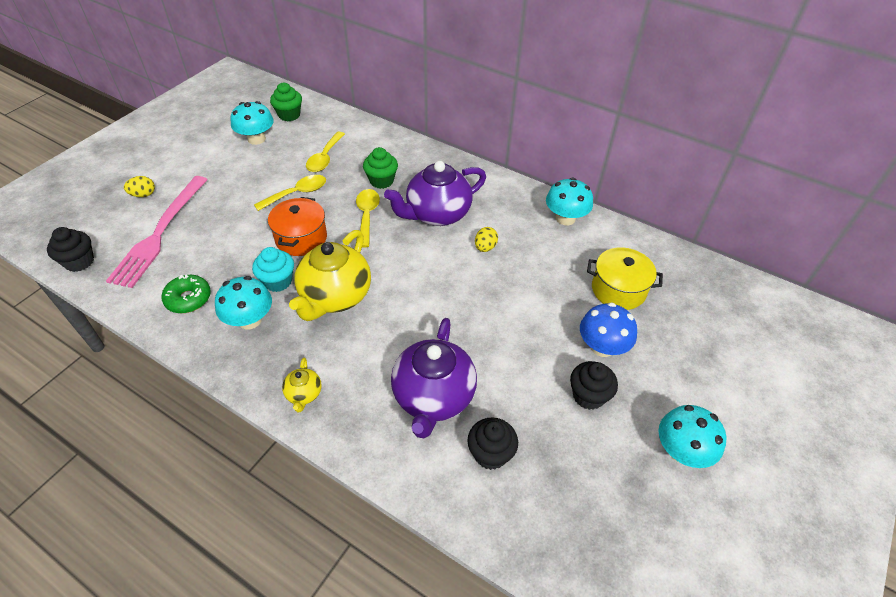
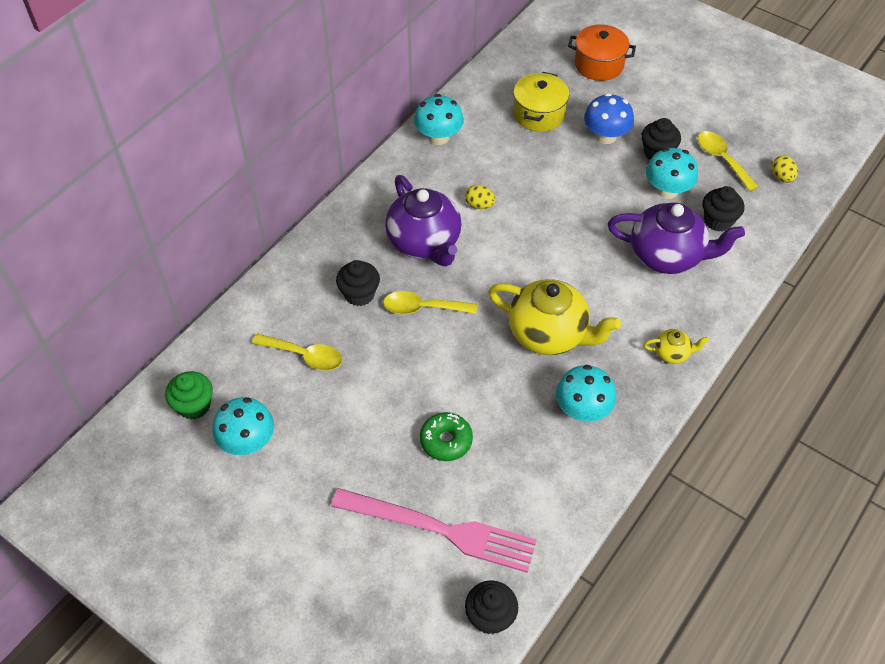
camera: 85 degrees left, 5 degrees up
(143, 195) = (360, 568): yellow egg -> yellow egg (781, 177)
(188, 299) = (553, 475): green donut -> green donut (446, 441)
(278, 281) = (526, 389): turquoise cupcake -> none
(297, 193) = (375, 382): yellow spoon -> yellow spoon (722, 159)
(301, 238) = (458, 371): orange pot -> orange pot (599, 64)
(381, 181) = (359, 294): green cupcake -> black cupcake
(681, 451) = (702, 108): turquoise mushroom -> turquoise mushroom (667, 190)

